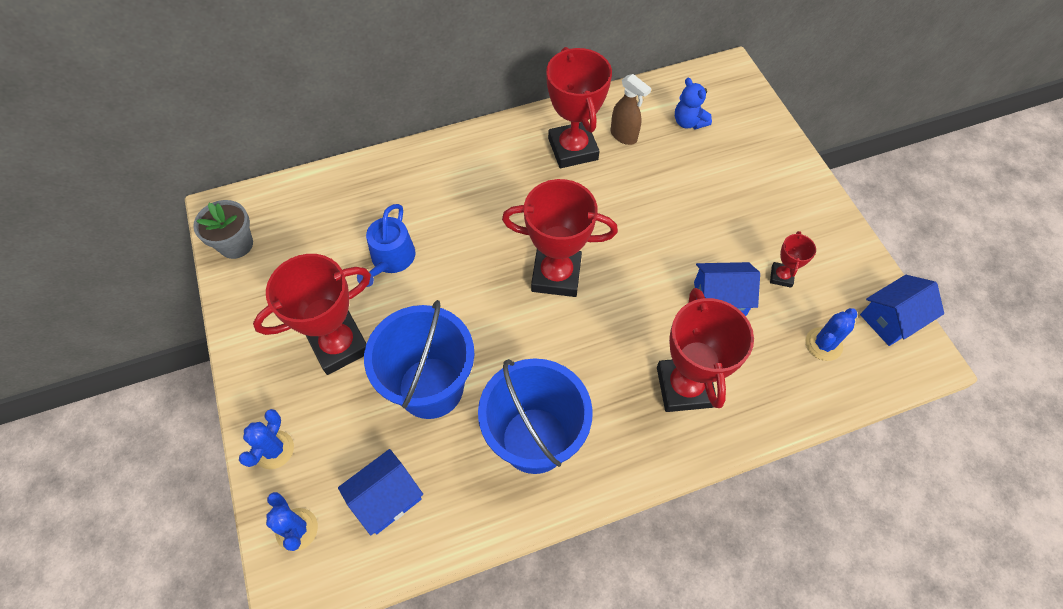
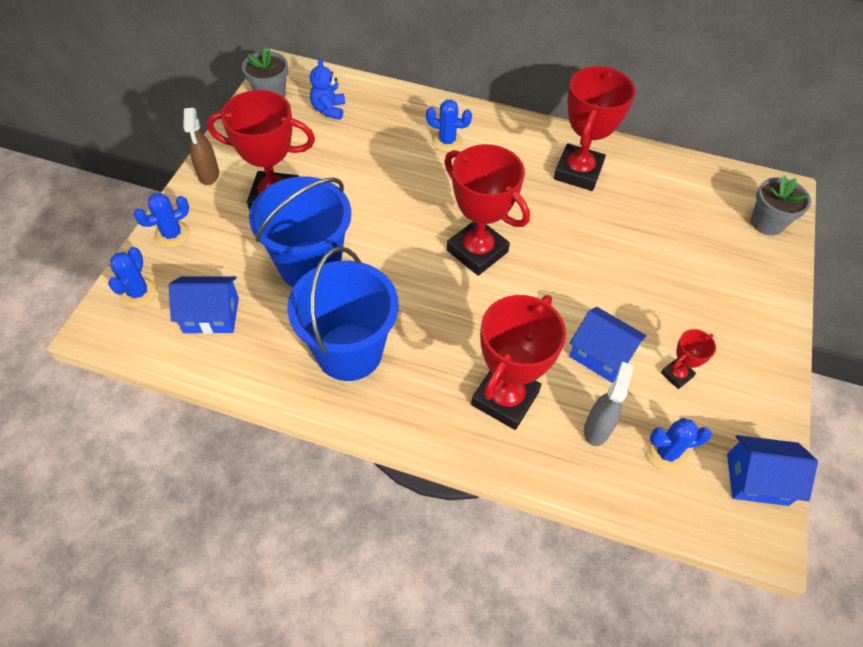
camera: 35 degrees right, 5 degrees down
(391, 259) = (363, 165): blue watering can -> none
(443, 188) = (447, 141): none -> blue cactus
(624, 136) = (632, 187): brown spray bottle -> brown spray bottle (209, 175)
(688, 122) = (703, 208): blue teddy bear -> blue teddy bear (329, 110)
(740, 106) = (766, 223): none -> grey flower pot
(765, 361) = (597, 428): none -> grey spray bottle

